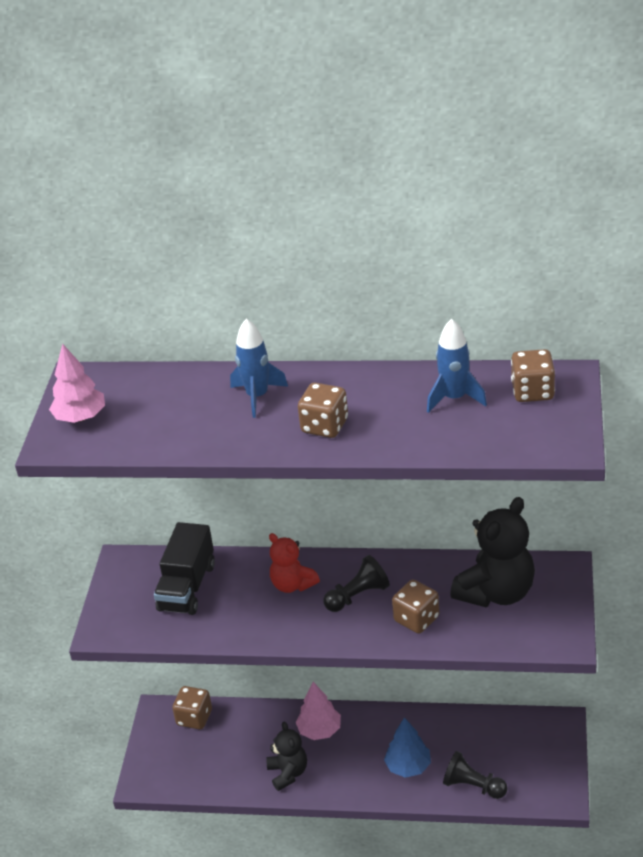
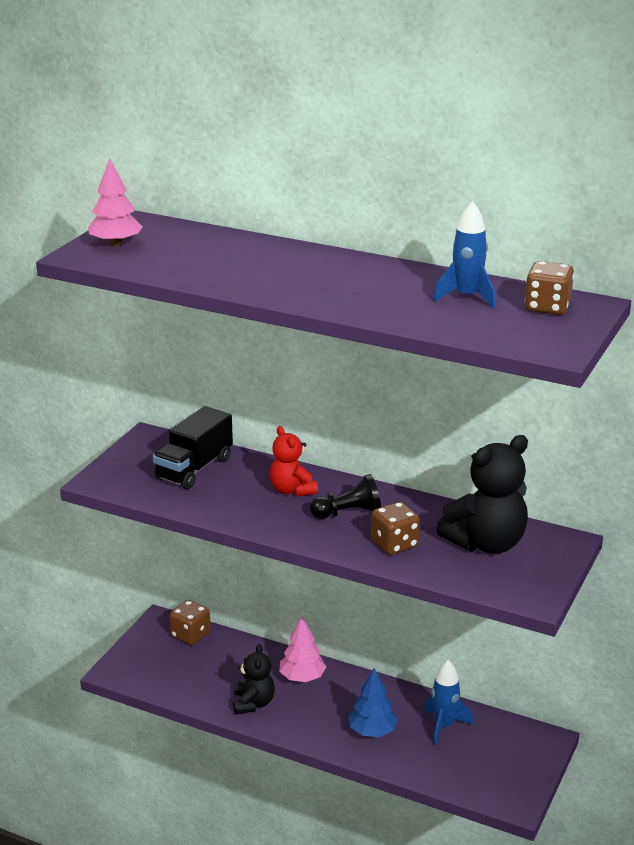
camera: 15 degrees right, 10 degrees down
(257, 396) = (282, 261): blue rocket -> blue rocket (444, 726)
(325, 426) = (329, 291): brown dice -> none
(473, 786) = (428, 766): black pawn -> none

